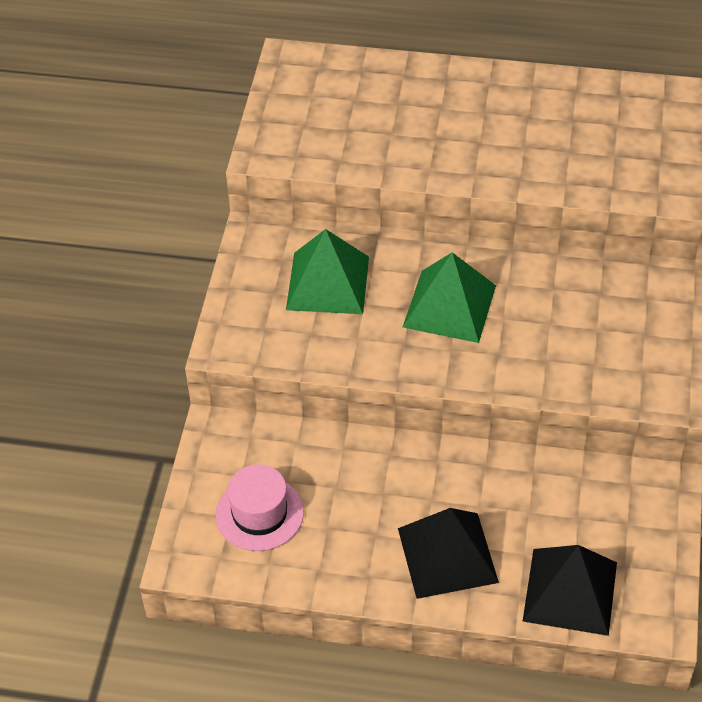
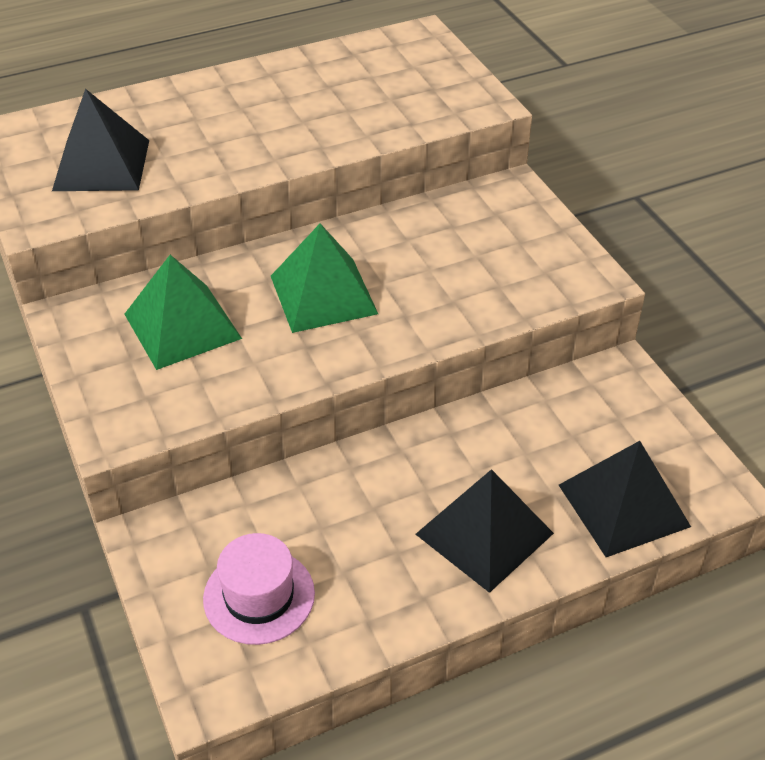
camera: 35 degrees left, 5 degrees down
(341, 121) = (102, 165): none -> black pyramid

